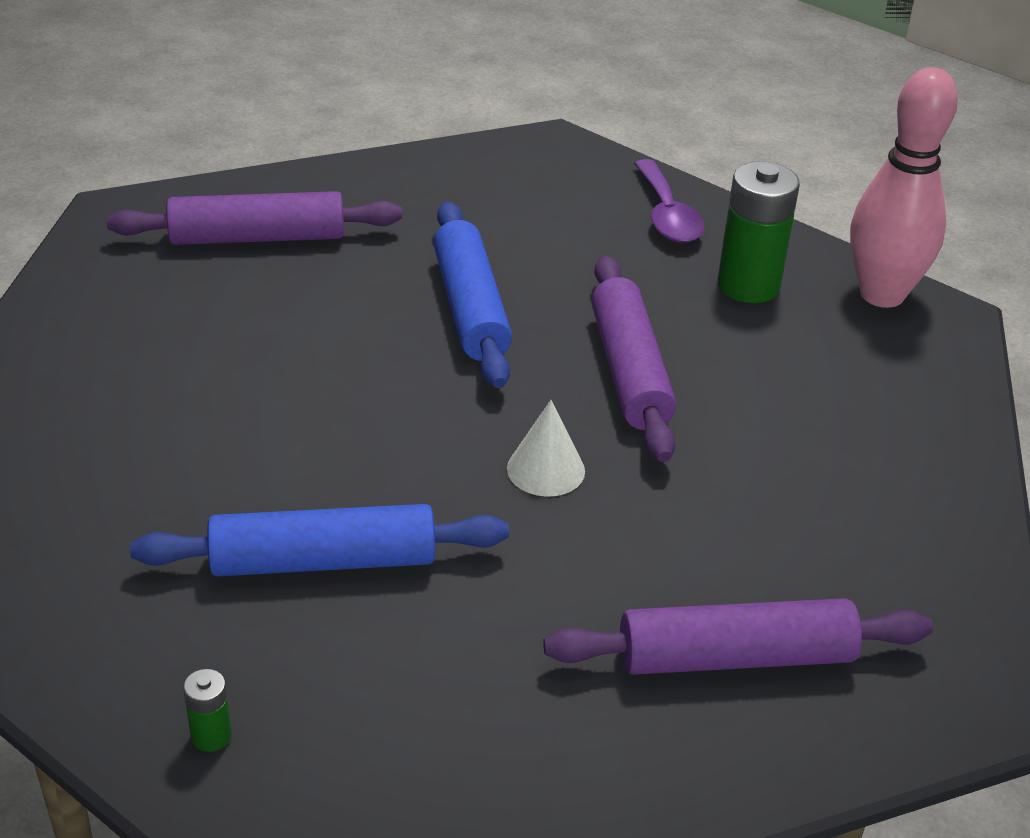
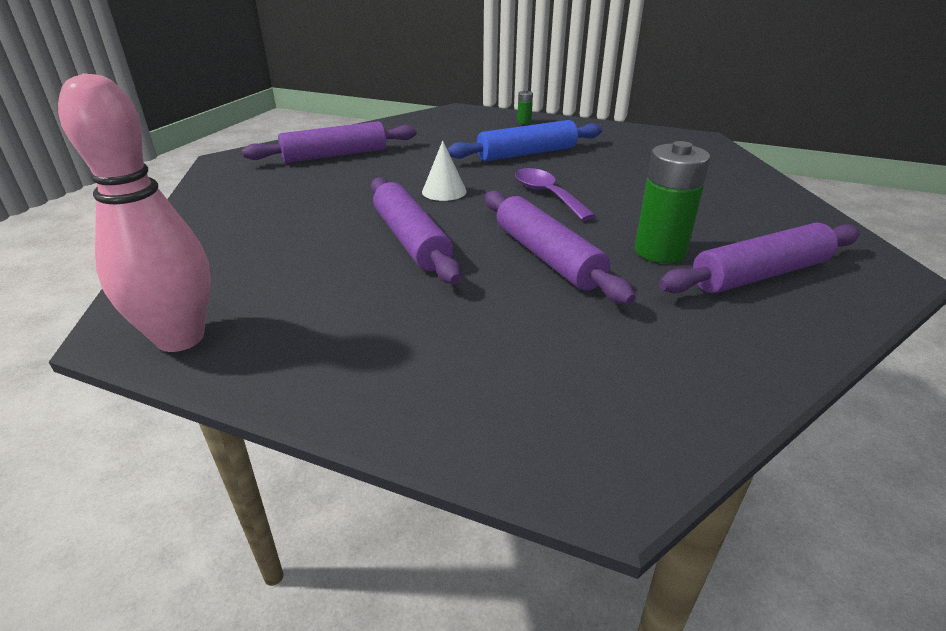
camera: 165 degrees right, 5 degrees down
(471, 308) = (547, 257): blue rolling pin -> purple rolling pin
(667, 215) = (413, 384): purple spoon -> purple spoon (547, 195)
(748, 285) = (318, 320): green battery -> green battery (660, 251)

